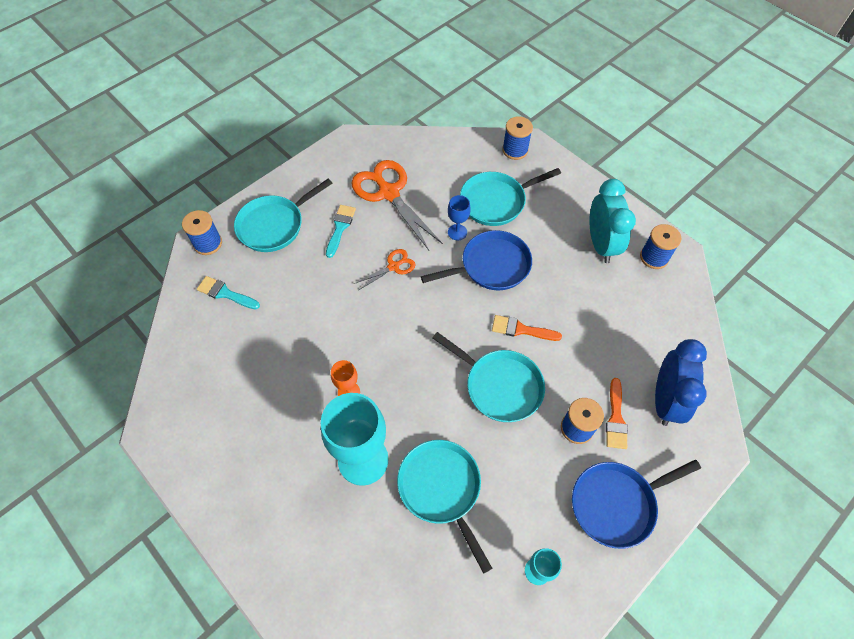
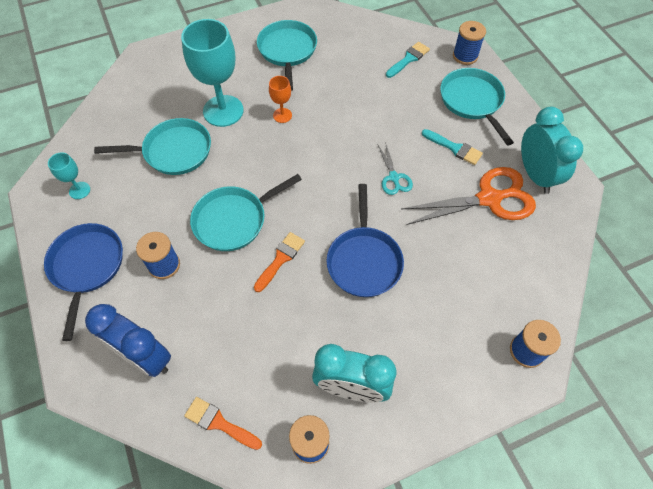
camera: 110 degrees right, 0 degrees up
(350, 166) = (535, 175): none -> turquoise clock
(393, 266) = (394, 177): orange scissors -> turquoise scissors
(457, 232) = (418, 244): blue goblet -> none
(496, 201) = (449, 297): turquoise pan -> turquoise pan (287, 51)
(616, 418) = (154, 302): orange brush -> orange brush (219, 423)

